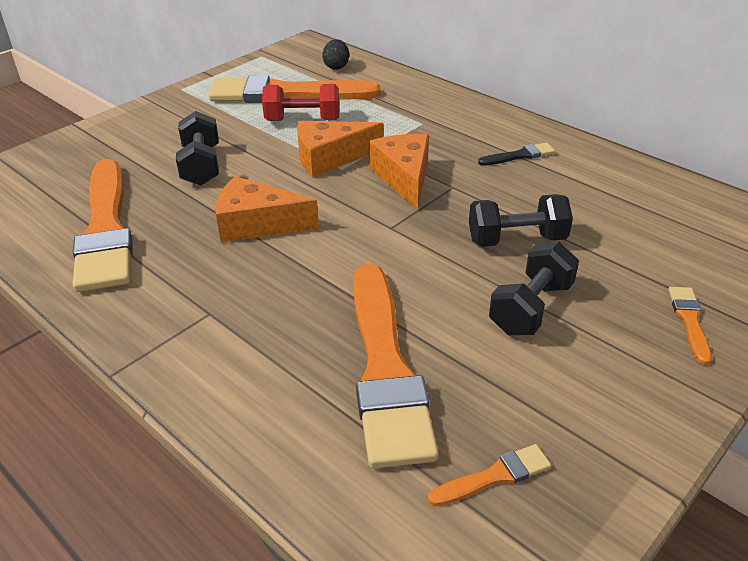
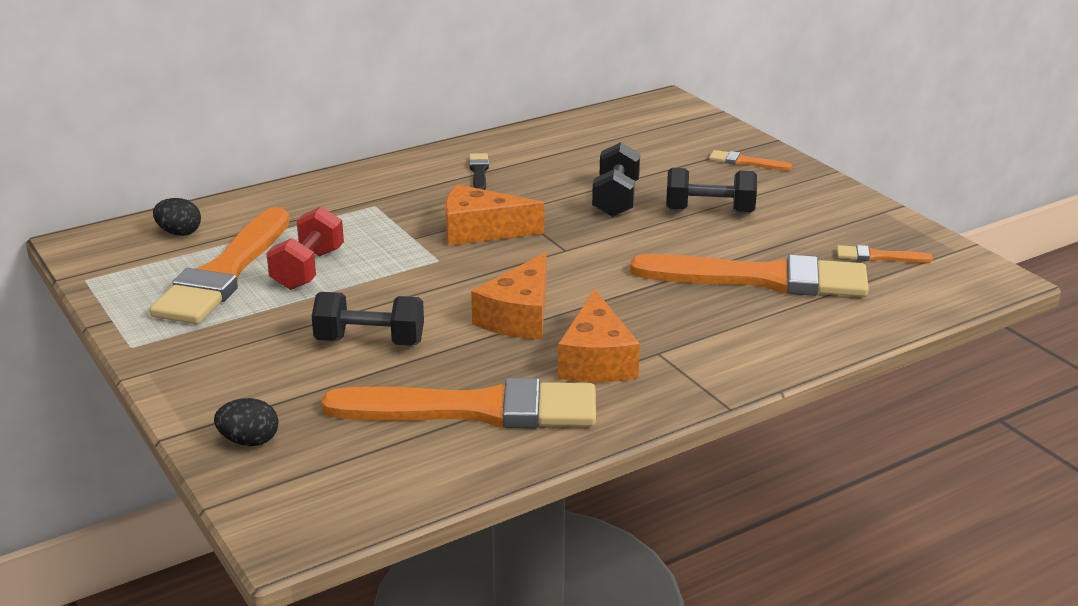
camera: 75 degrees left, 10 degrees down
(67, 151) = (249, 441): none -> black egg
(330, 158) = (411, 263): orange cheese -> orange cheese (596, 360)
(494, 476) = (878, 256): orange brush -> orange brush turned 75 degrees counterclockwise
(531, 308) = (709, 211): black dumbbell -> black dumbbell turned 45 degrees counterclockwise

